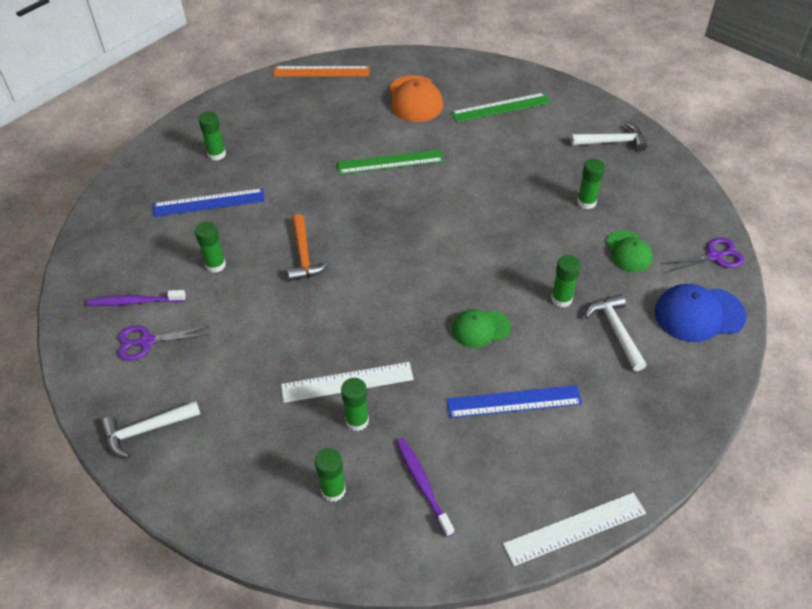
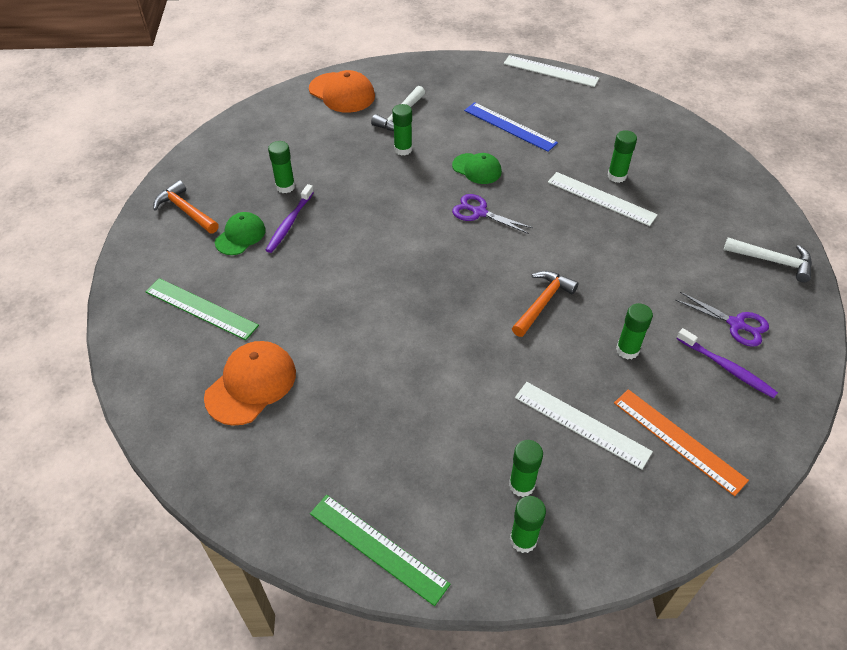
camera: 135 degrees left, 0 degrees up
(208, 202) = (581, 424): blue ruler -> white ruler
(321, 71) = (281, 518): orange ruler -> orange ruler (678, 440)
(333, 490) = (665, 156): green glue stick -> green glue stick (523, 540)
(390, 162) = (370, 332): green ruler -> green ruler (378, 548)
(422, 484) = (609, 128): purple toothbrush -> purple toothbrush (289, 223)
(612, 142) = (185, 210): white hammer -> orange hammer
(628, 251) = (318, 143): green cap -> green cap (240, 236)
(699, 314) = (342, 93): blue cap -> orange cap
(714, 256) = (277, 107): purple scissors -> purple scissors (479, 212)

